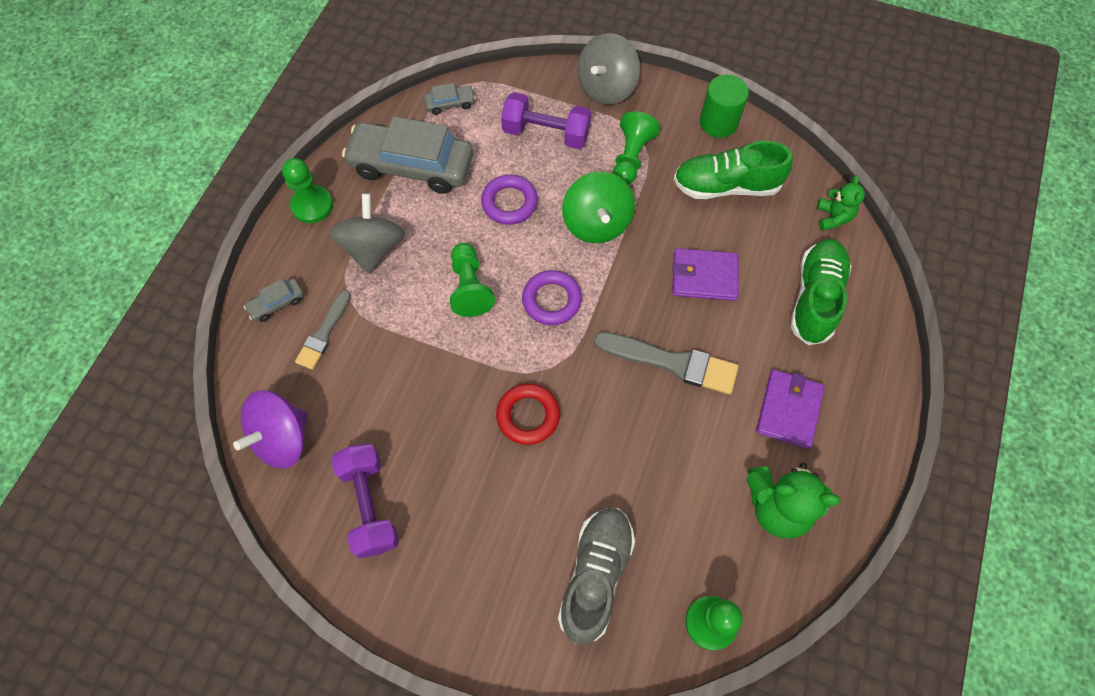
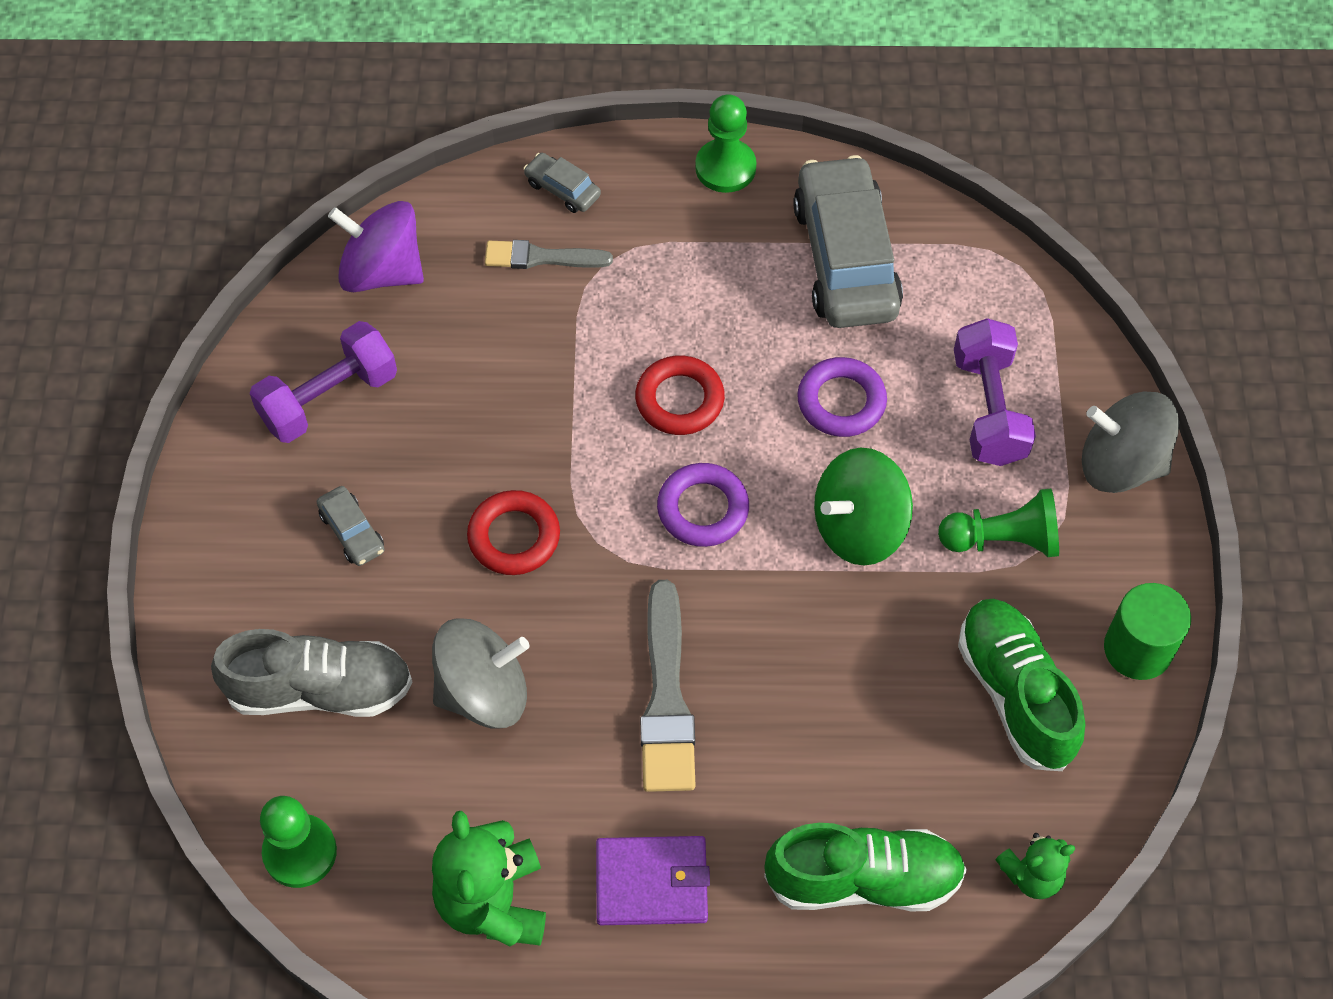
camera: 70 degrees right, 5 degrees down
(373, 248) = (691, 263): grey spinning top -> grey spinning top (483, 692)
(450, 104) = (978, 266): grey car -> grey car (352, 532)
(469, 287) = (679, 400): green pawn -> red ring
(704, 276) = (831, 704): purple wallet -> none

